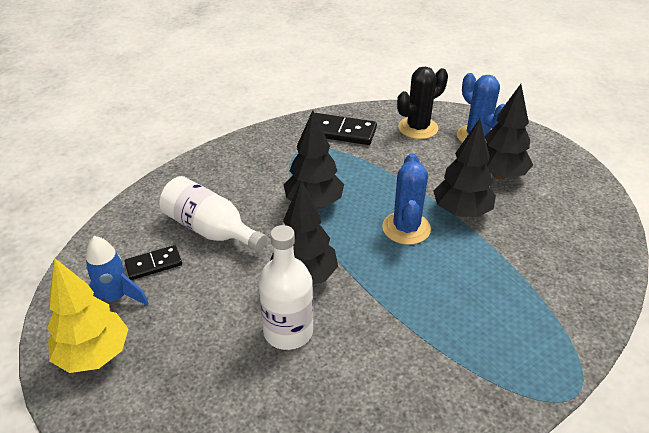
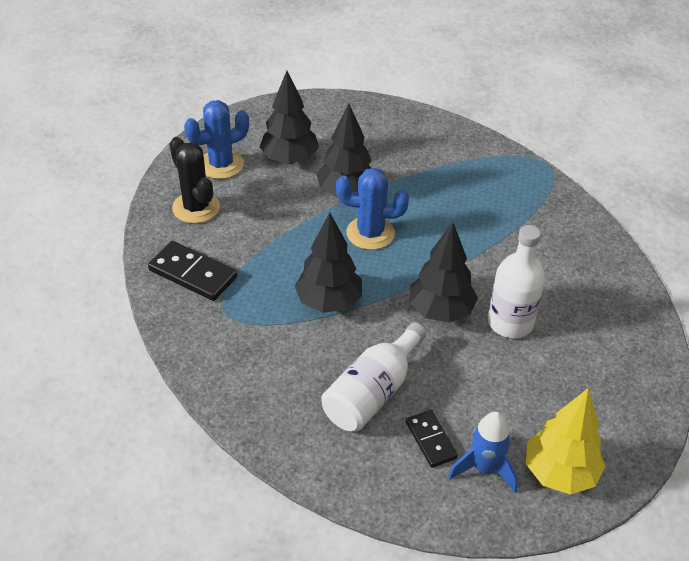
camera: 90 degrees left, 5 degrees up
(341, 132) = (193, 274): black domino -> black domino turned 75 degrees counterclockwise

